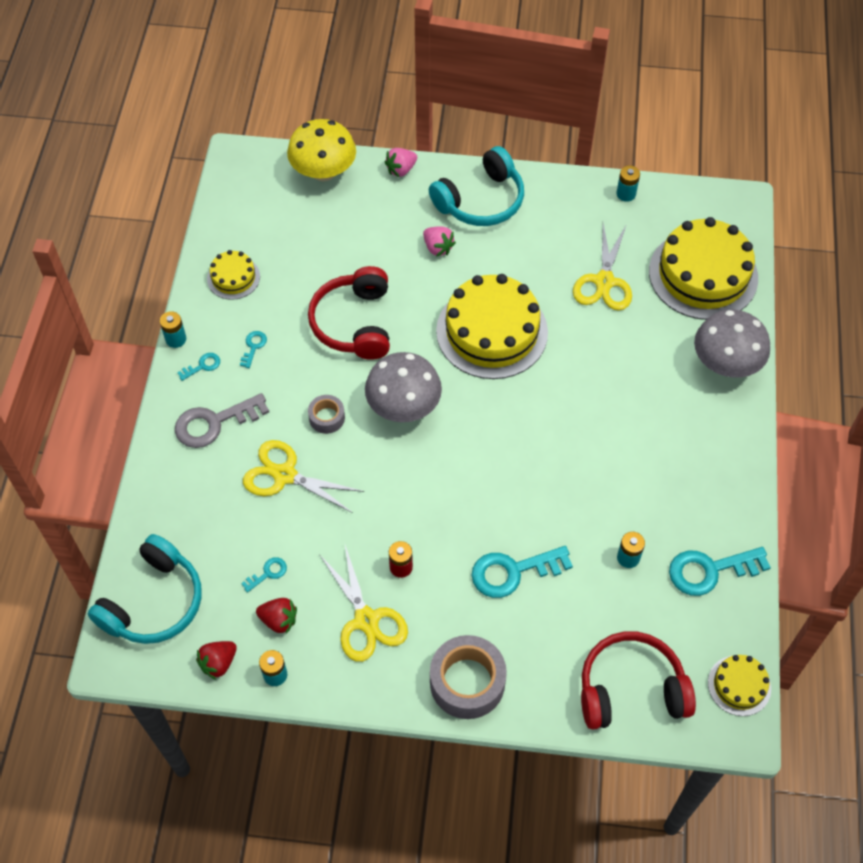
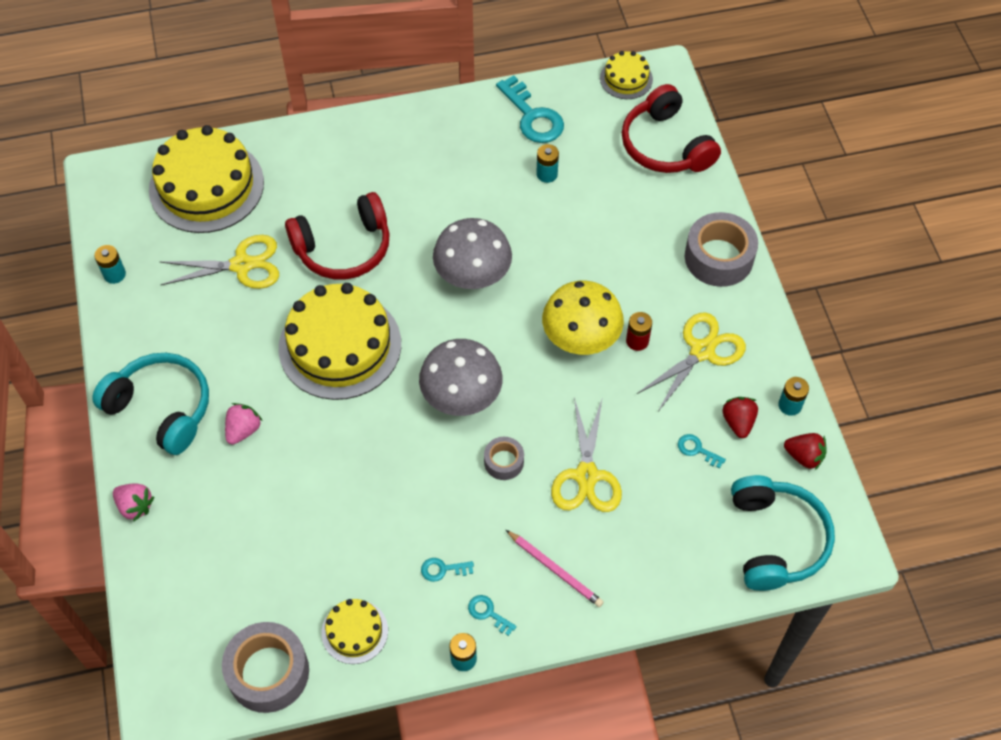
camera: 110 degrees left, 0 degrees up
(154, 602) = (776, 540): turquoise headphones -> turquoise headphones turned 75 degrees clockwise
(214, 423) = (555, 569): grey key -> pink pencil
(230, 220) = (268, 672): none -> grey tape
(323, 171) = (160, 592): yellow mushroom -> yellow mushroom (581, 338)
(354, 323) = (375, 478): red headphones -> red headphones (344, 248)
(512, 572) = (600, 253): turquoise key -> none
(725, 363) = (309, 147): grey mushroom -> grey mushroom (473, 275)

